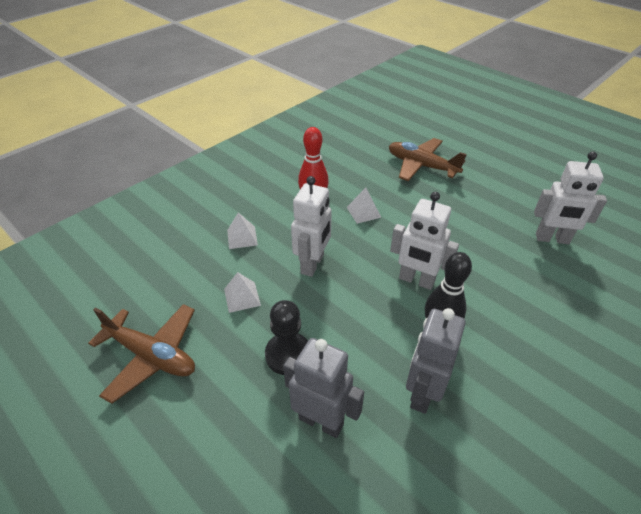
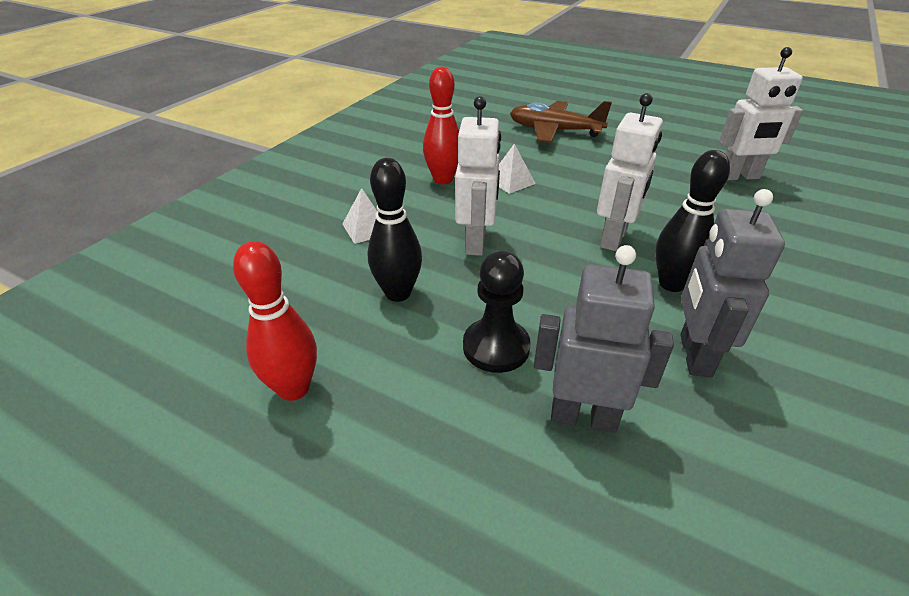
camera: 15 degrees left, 5 degrees down
(151, 356) = (294, 388): brown plane -> red bowling pin
(242, 297) = (398, 293): white pyramid -> black bowling pin
(416, 280) = (614, 238): white robot -> white robot turned 75 degrees counterclockwise

